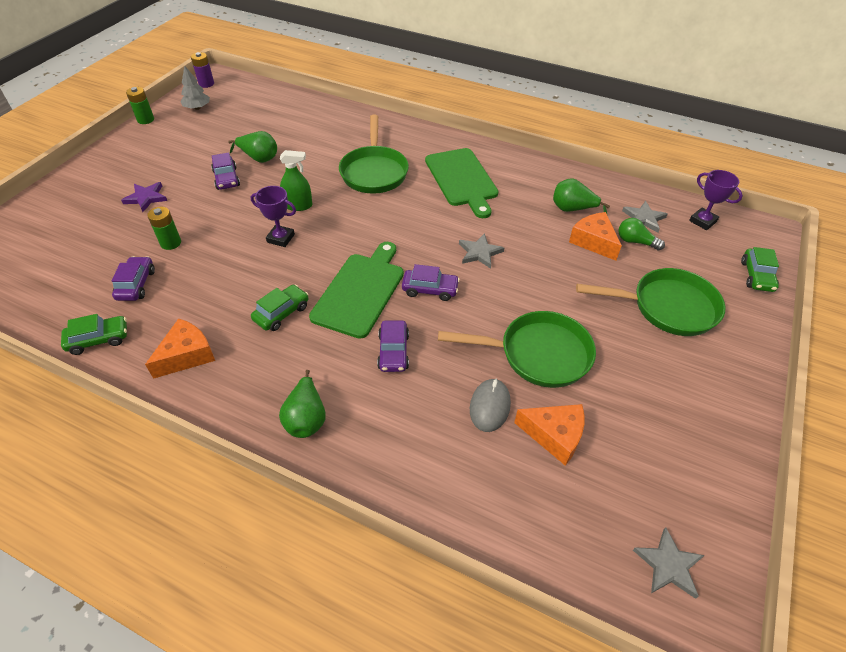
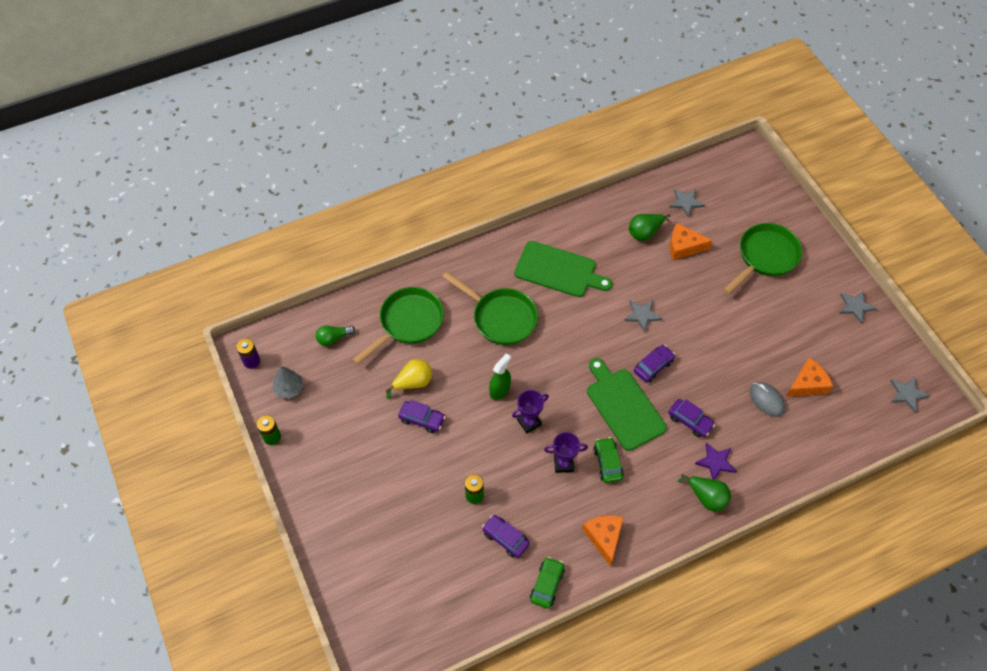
camera: 50 degrees left, 10 degrees up
(146, 198) = (399, 487): purple star -> purple star (715, 462)
(259, 158) = (413, 383): green pear -> yellow pear
(538, 354) = (749, 349): green pan -> green pan (408, 323)
(635, 242) = (702, 225): green light bulb -> green light bulb (333, 338)
(702, 221) = (714, 175): purple trophy -> purple trophy (563, 463)
(718, 426) = (855, 306): none -> grey star
(756, 276) = (777, 193): green car -> none

